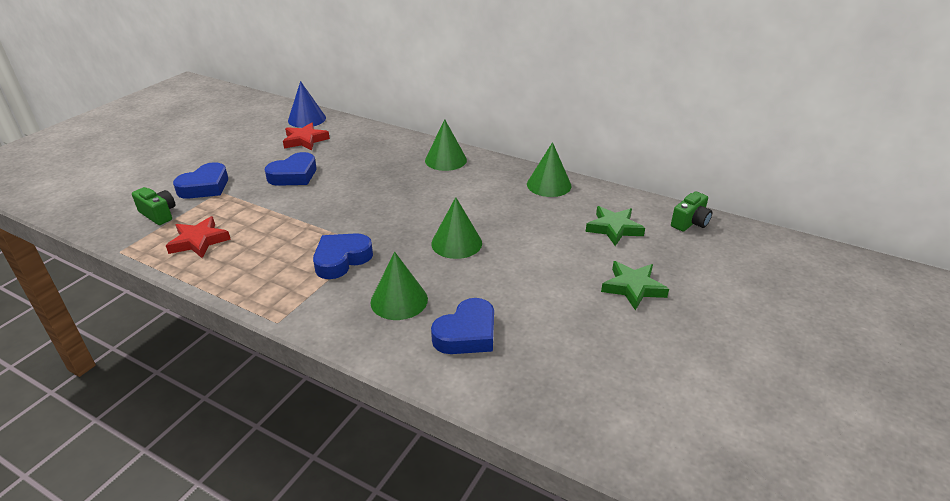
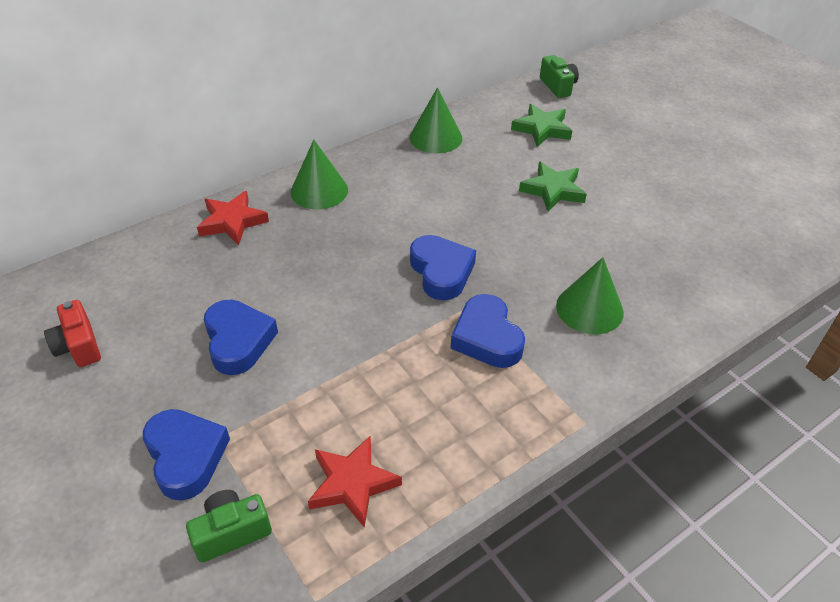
camera: 65 degrees left, 10 degrees up
(269, 136) = (79, 346): none -> red camera
(305, 140) = (136, 307): red star -> red star (232, 222)
(307, 119) = (62, 290): blue cone -> none
(456, 243) = (506, 236): green cone -> none
(467, 334) = (663, 275): blue heart -> blue heart (441, 272)
(633, 288) = (637, 154): green star -> green star (553, 190)

